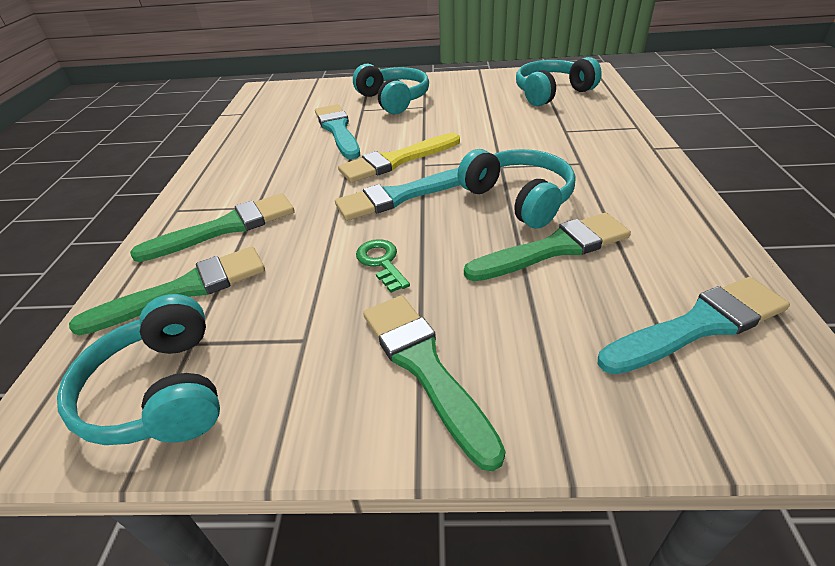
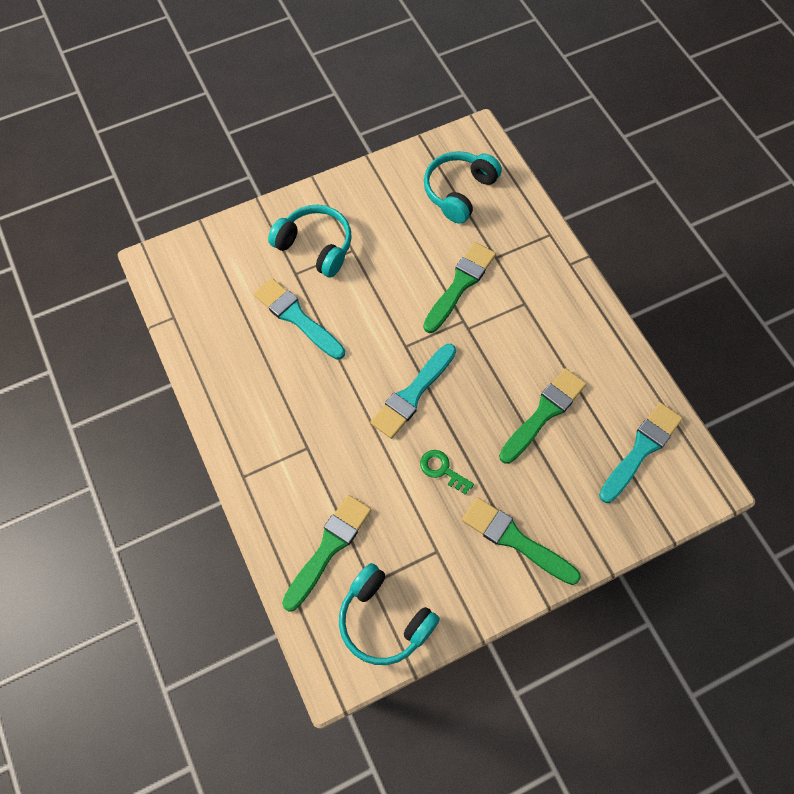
camera: 30 degrees left, 25 degrees up
(226, 227) = (304, 480): green brush -> green brush (460, 284)
(396, 160) = (381, 348): yellow brush -> none
(518, 199) = (499, 367): turquoise headphones -> none

